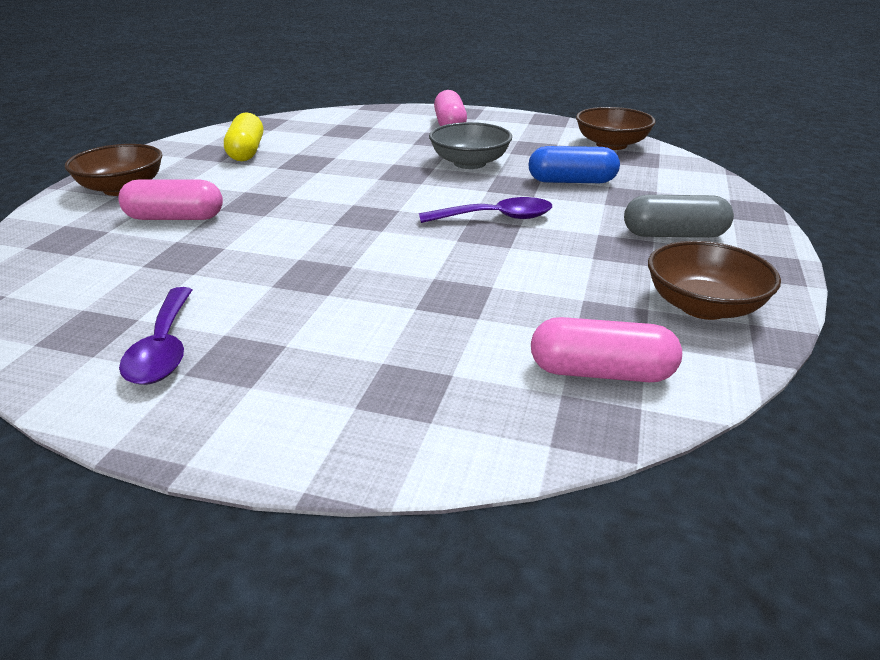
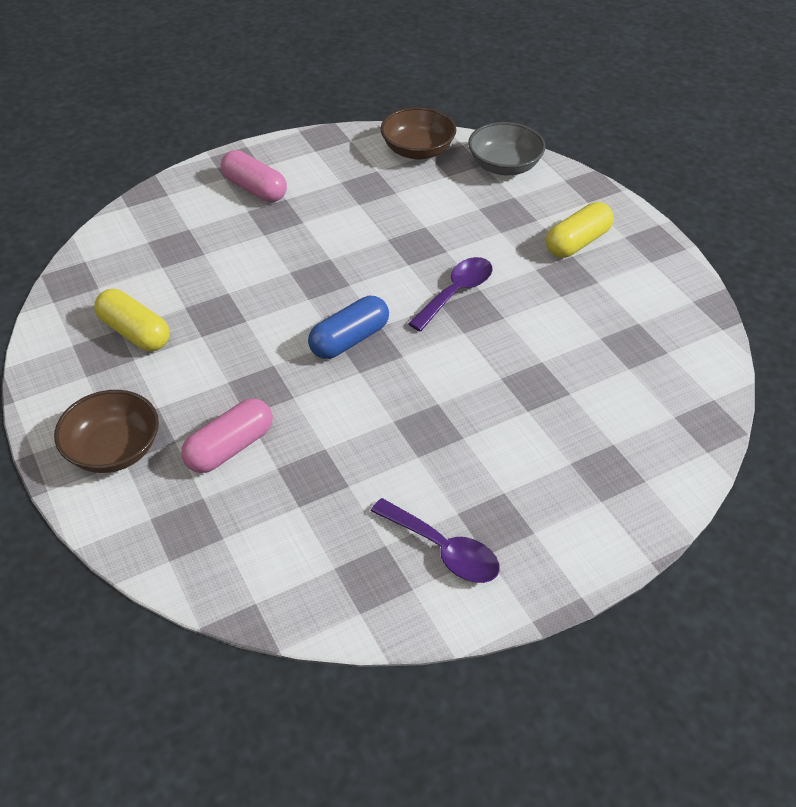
camera: 45 degrees left, 15 degrees up
(469, 163) = (348, 236): grey bowl -> grey bowl (504, 166)
(572, 181) = (450, 218): blue capsule -> blue capsule (349, 340)
(601, 372) = (673, 388): pink capsule -> none
(674, 235) = (577, 242): grey capsule -> yellow capsule
(703, 306) = (660, 302): brown bowl -> none

